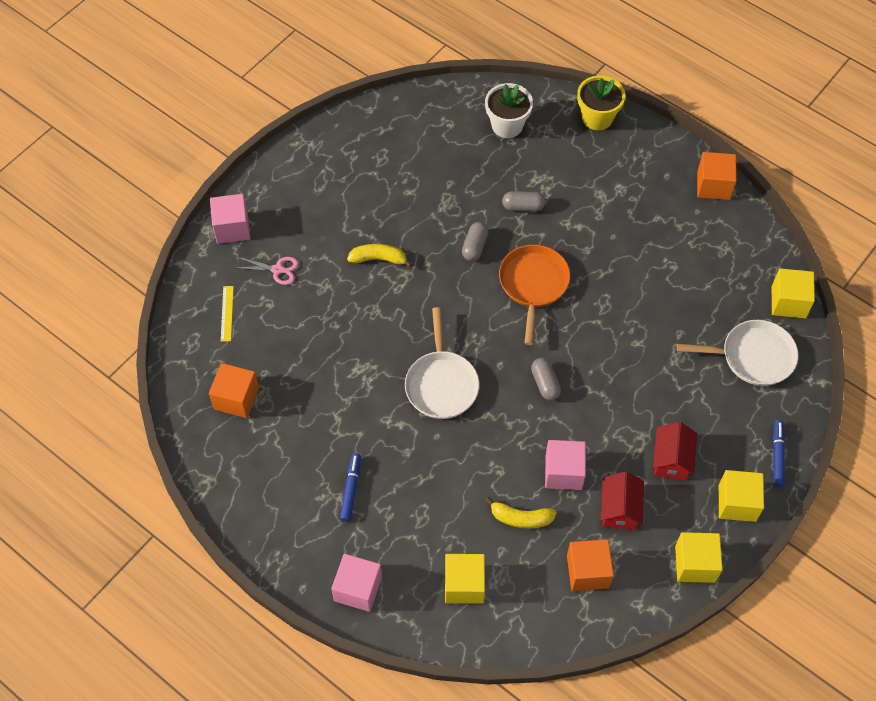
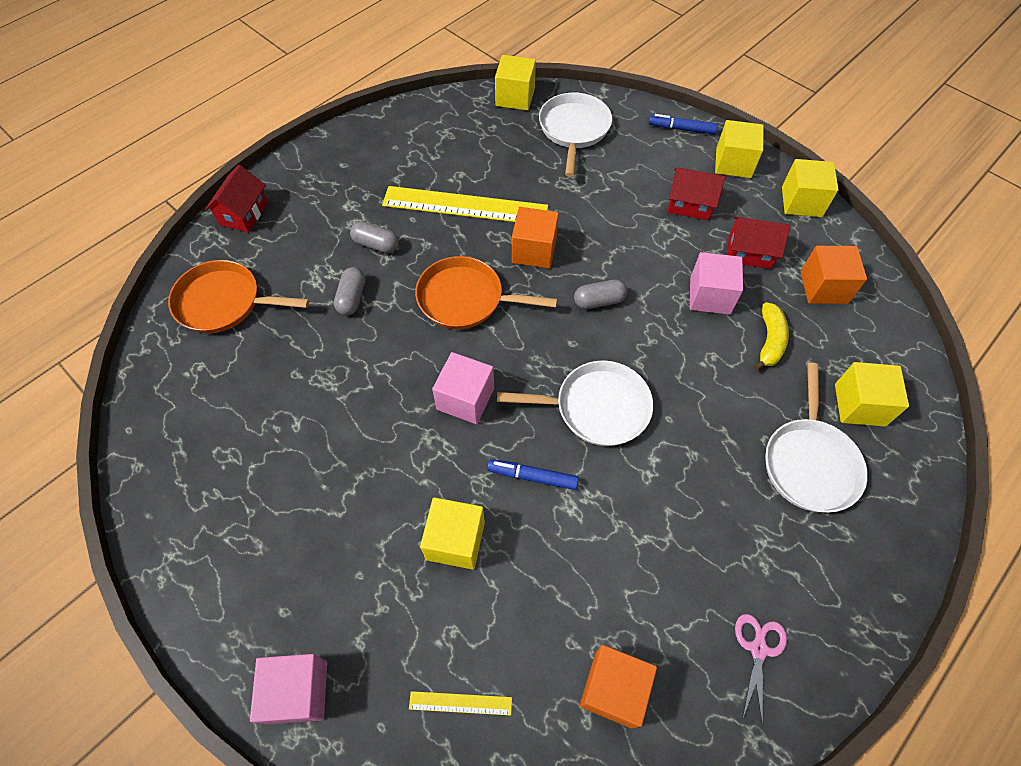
camera: 85 degrees left, 0 degrees up
(277, 270) = (392, 616): pink scissors -> pink scissors (758, 649)
(329, 299) = (455, 540): none -> yellow cube
(351, 489) = (750, 526): blue marker -> blue marker (532, 477)
(358, 589) = (886, 525): pink cube -> pink cube (465, 399)
(379, 259) = (398, 470): yellow banana -> none
(406, 538) = (809, 463): none -> white pan
(474, 247) = (400, 354): grey capsule -> grey capsule (376, 244)
(507, 125) = (224, 302): white flower pot -> orange pan
(597, 118) = (244, 214): yellow flower pot -> red house
(635, 274) = (465, 205): none -> yellow ruler
(713, 185) = (365, 130): orange cube -> orange cube (534, 251)

